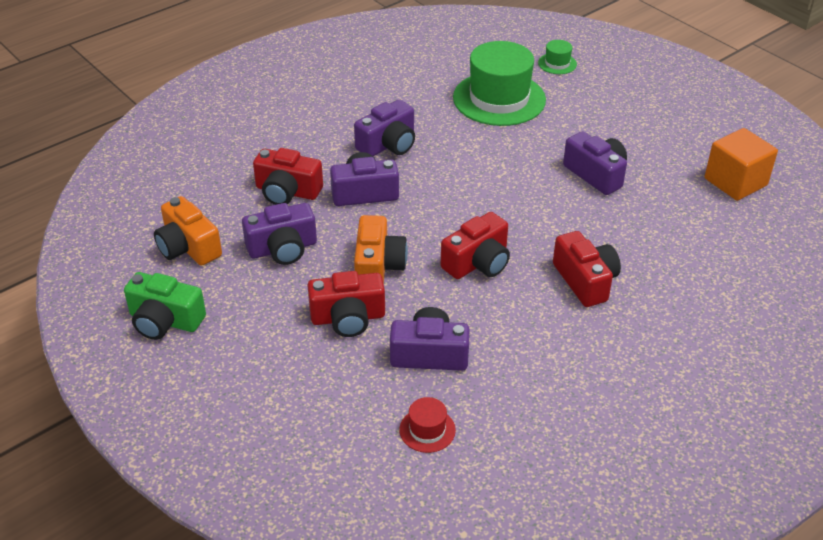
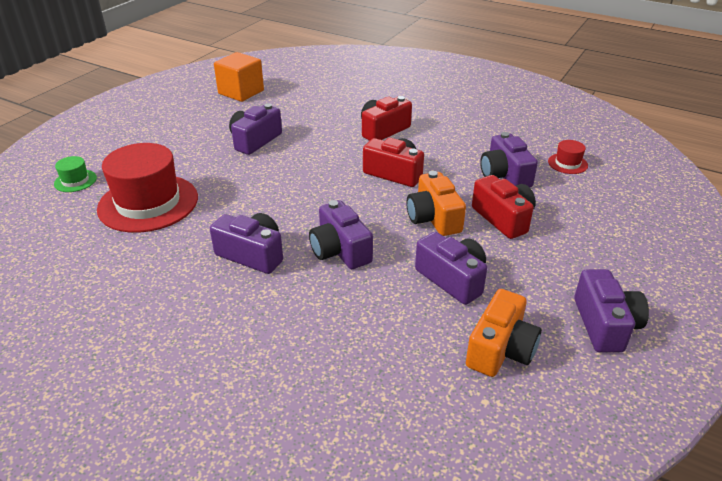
camera: 110 degrees left, 5 degrees down
(165, 321) = (605, 325): green camera -> purple camera
(287, 192) = (366, 304): red camera -> none
(378, 266) = (433, 218): orange camera -> orange camera turned 90 degrees counterclockwise
(499, 99) = (148, 203): green hat -> red hat

